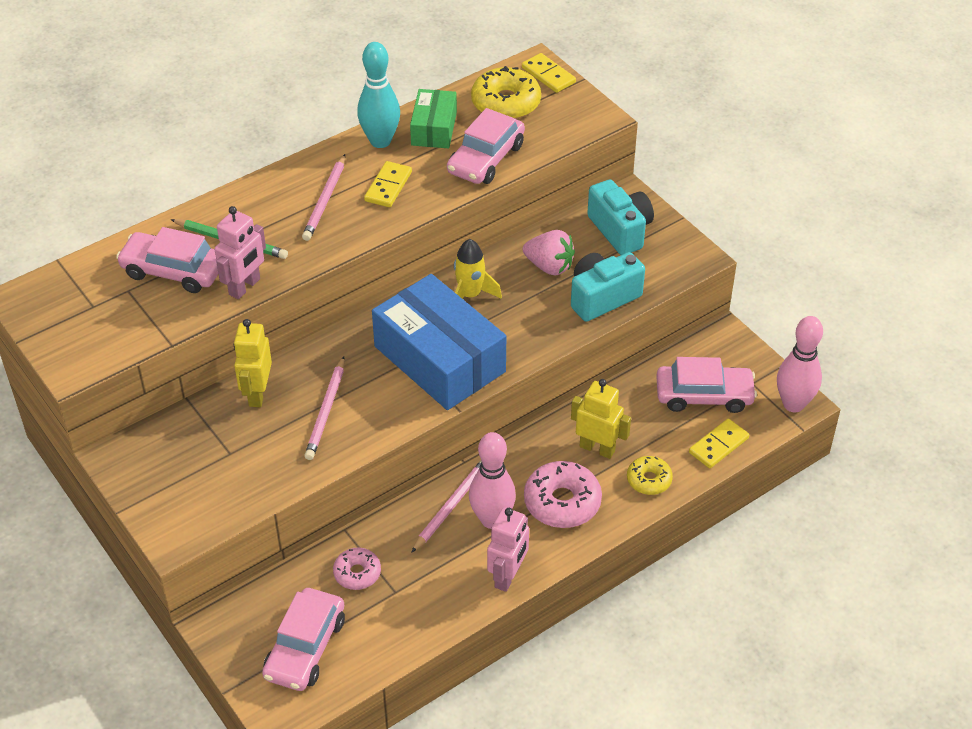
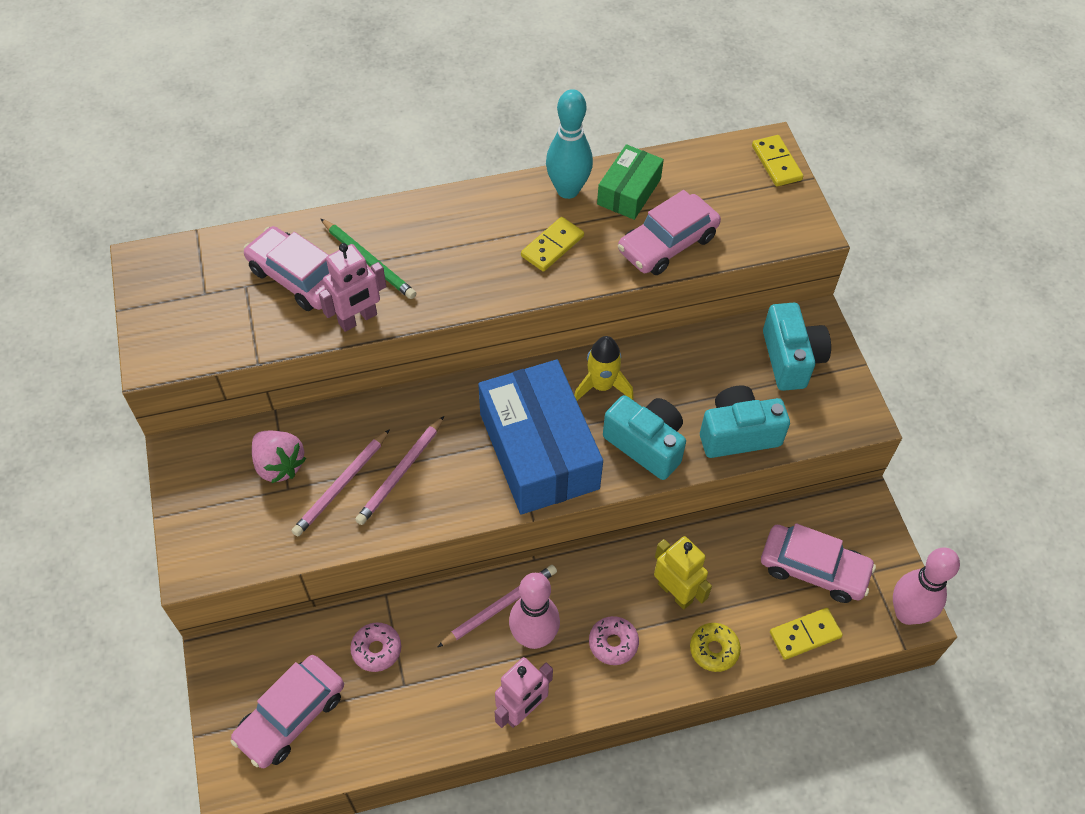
camera: 20 degrees right, 10 degrees up
(257, 394) = (343, 429): yellow robot -> none
(325, 200) = (482, 243): pink pencil -> pink pencil (342, 485)
(506, 103) = (717, 183): yellow donut -> none
(529, 328) = (646, 445): none -> turquoise camera
(549, 266) = (697, 378): pink strawberry -> pink strawberry (279, 465)
(562, 502) = (613, 643): pink donut -> pink donut, size x0.59

